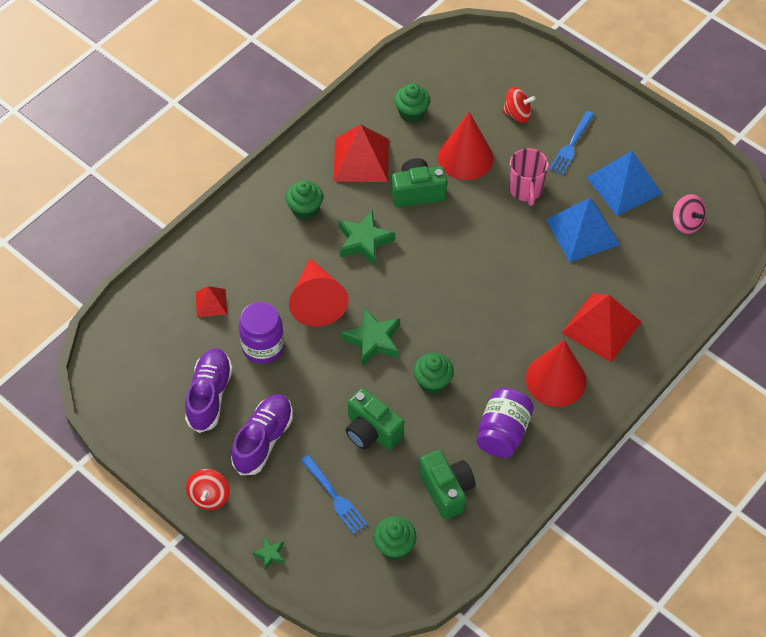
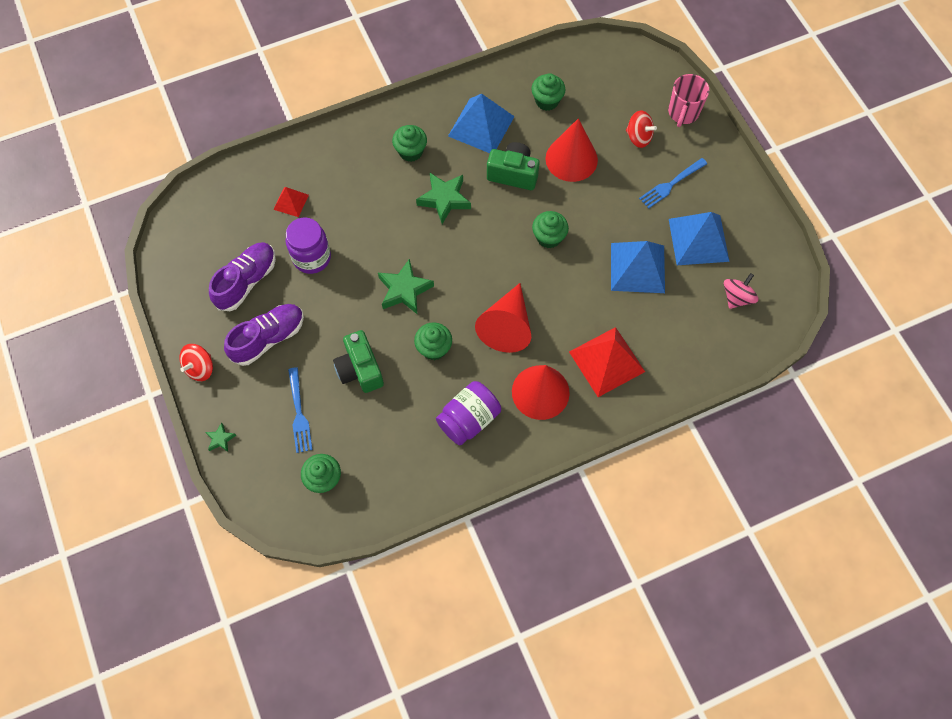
camera: 25 degrees right, 10 degrees up
(317, 301) = (377, 236): red cone -> red cone (507, 326)
(361, 159) = (481, 126): red pyramid -> blue pyramid
(446, 490) = (393, 449): green camera -> none
(484, 237) = (548, 237): none -> green cupcake
(526, 189) = (608, 209): pink mug -> pink mug (683, 113)
(686, 223) = (737, 297): pink spinning top -> pink spinning top turned 135 degrees counterclockwise

